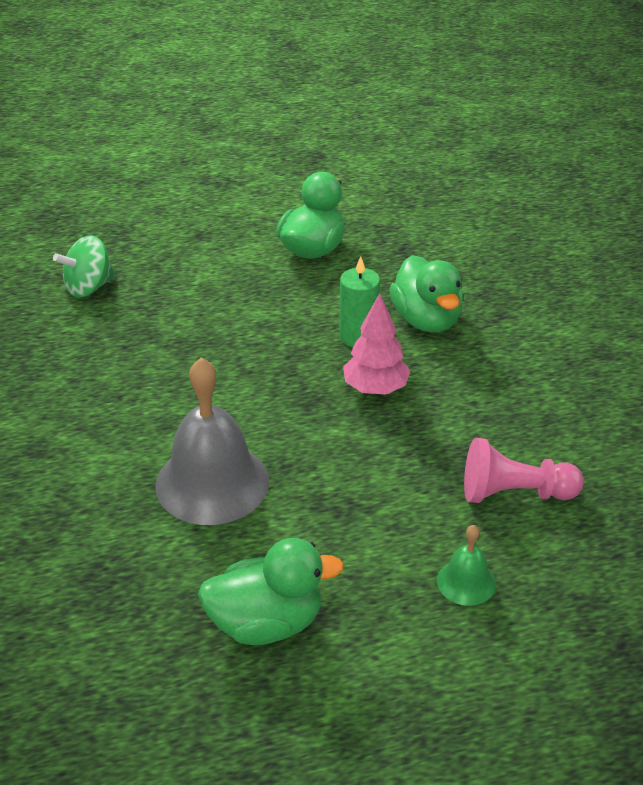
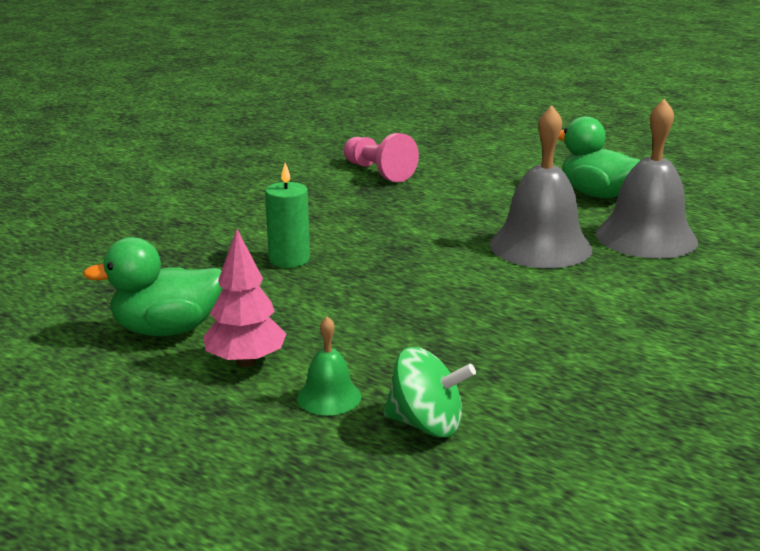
camera: 130 degrees left, 15 degrees down
(138, 568) = (646, 237): none -> grey bell
(375, 389) = (346, 233): pink tree -> pink tree (245, 362)
(426, 320) = (225, 243): green duck -> none
(466, 582) = (469, 165): green bell -> green bell (329, 397)

